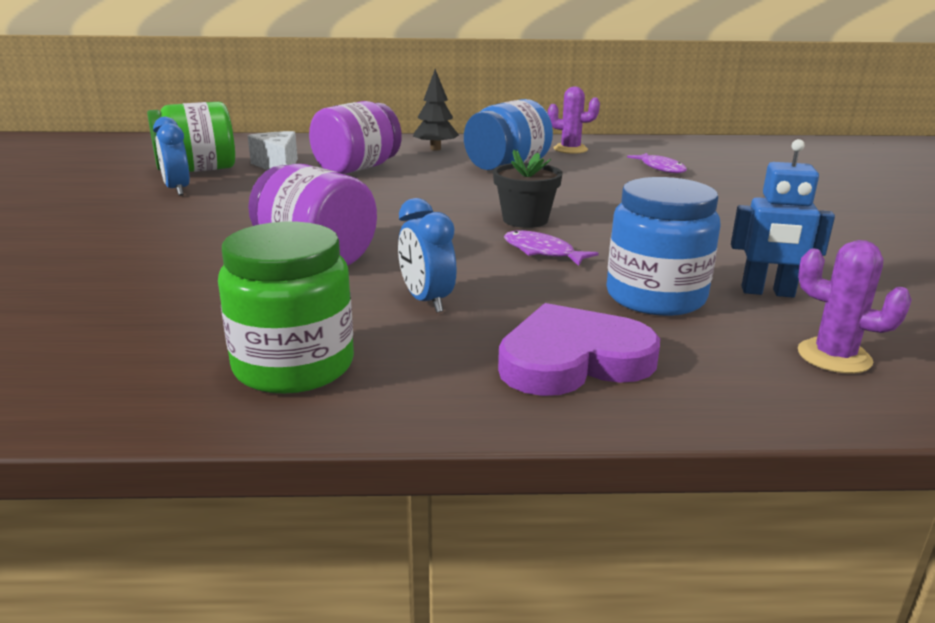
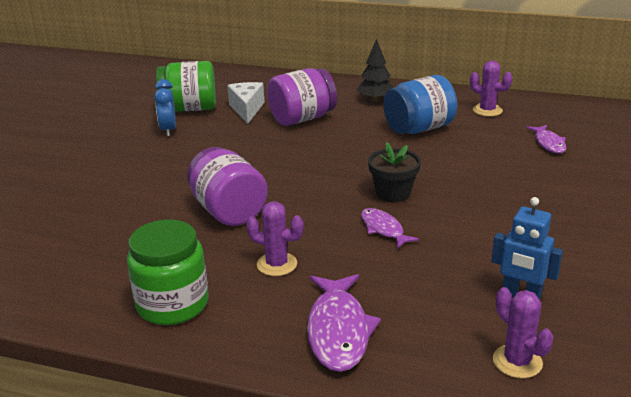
camera: 20 degrees right, 5 degrees up
(426, 301) = (277, 264): blue clock -> purple cactus
(573, 360) = (338, 330): purple heart -> purple fish
(655, 297) = (433, 286): blue jar -> none

